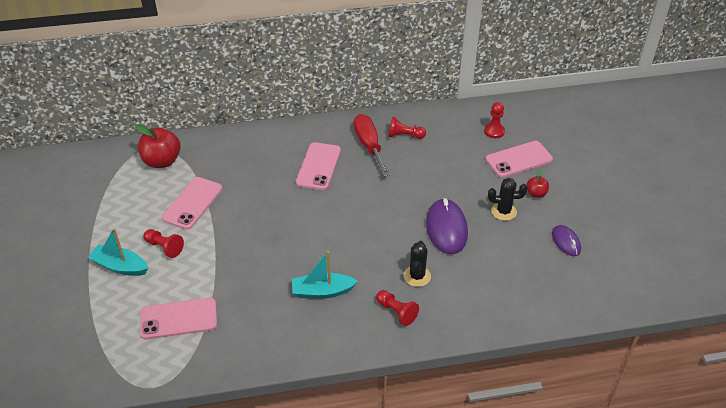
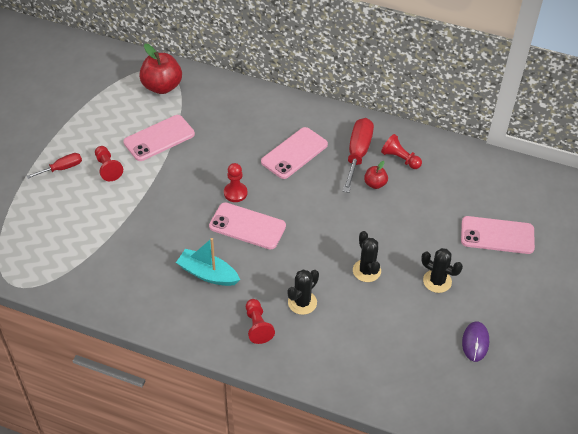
camera: 30 degrees right, 5 degrees up
(120, 266) = (62, 168): turquoise boat -> red screwdriver
(178, 319) = (74, 238): pink phone -> pink phone (247, 226)
(446, 228) = (366, 271): purple mouse -> black cactus
(494, 131) = (496, 194): red pawn -> red pawn (235, 193)
(536, 193) = (486, 279): red apple -> red apple (375, 184)

